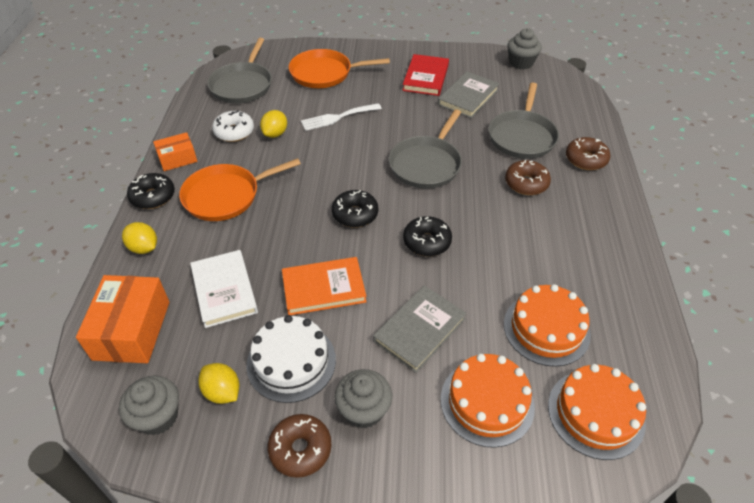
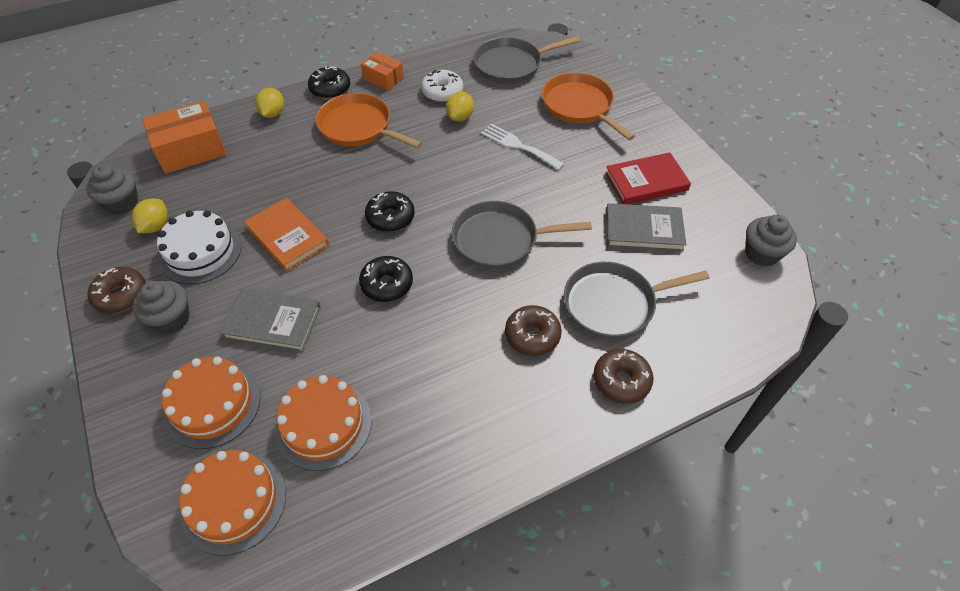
camera: 60 degrees right, 5 degrees up
(224, 290) = (253, 178): white book -> none
(275, 134) = (460, 117): yellow lemon -> yellow lemon turned 60 degrees counterclockwise

